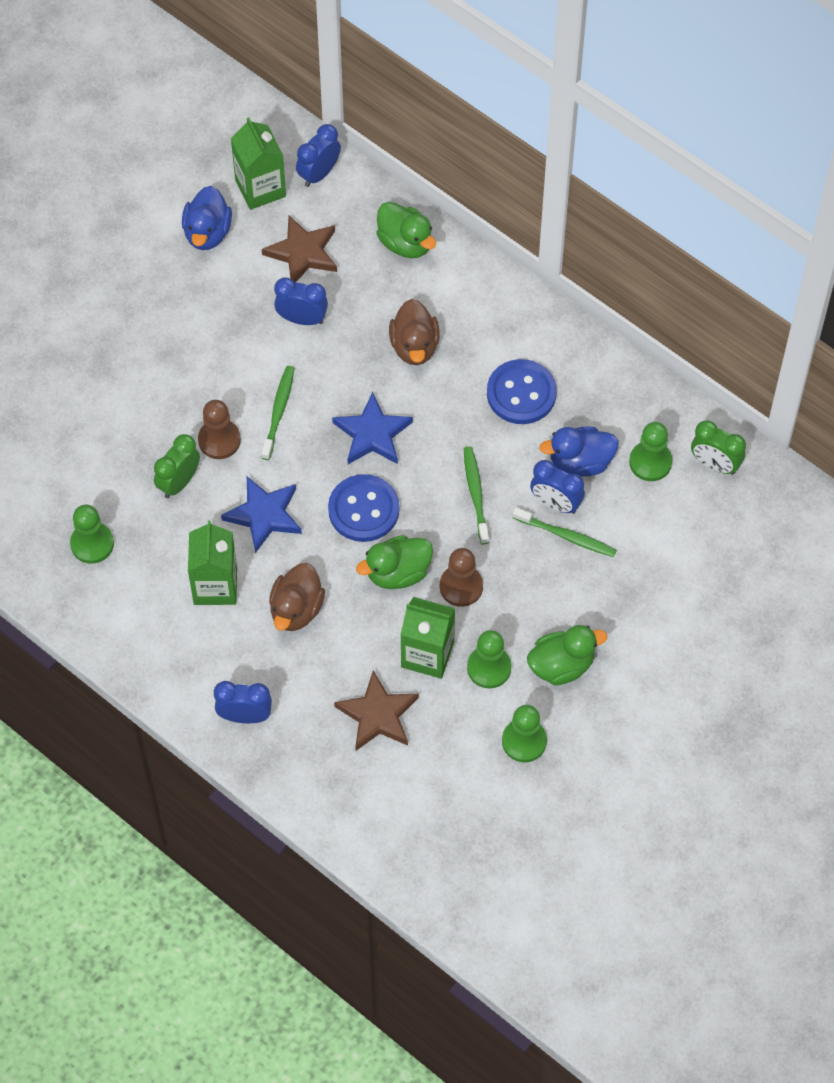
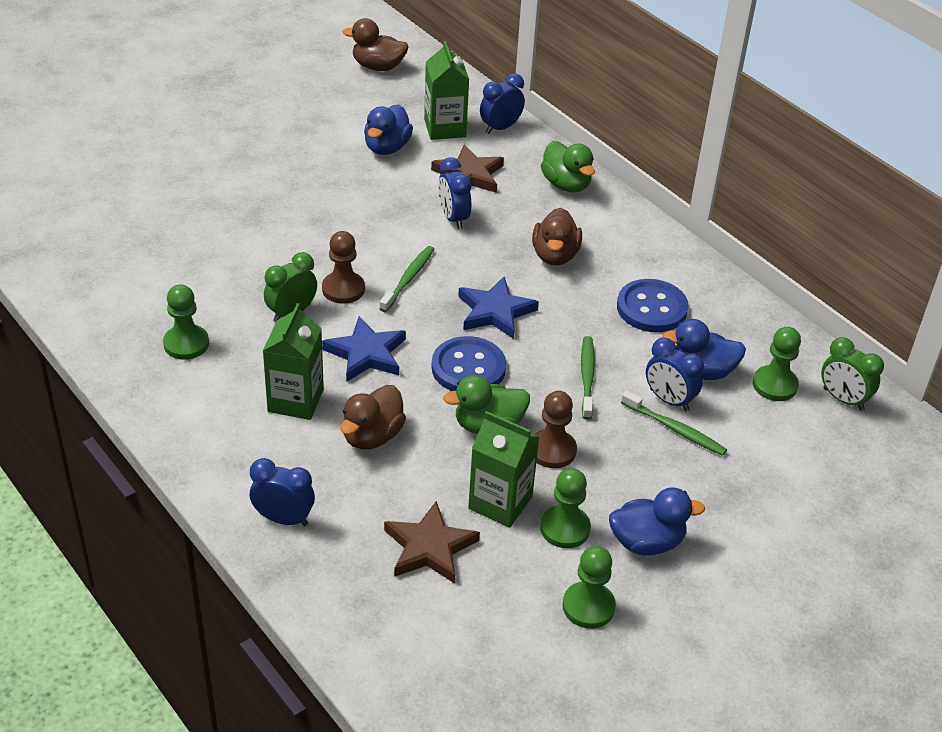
camera: 10 degrees right, 20 degrees down
(163, 107) = (378, 67): none -> brown duck
(302, 319) = (453, 218): blue clock -> blue clock turned 135 degrees counterclockwise
(561, 665) = (647, 542): green duck -> blue duck

